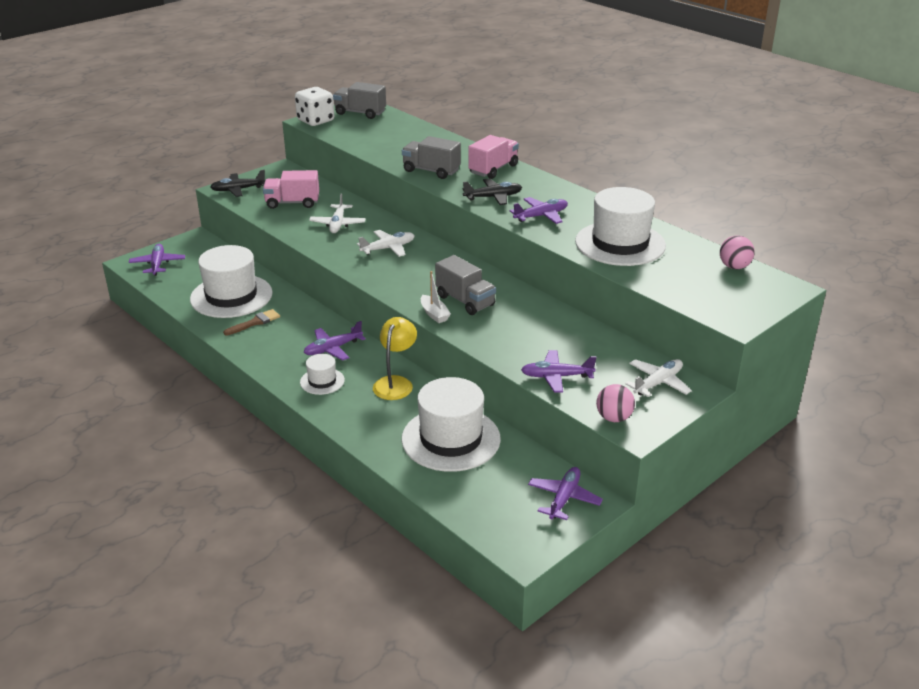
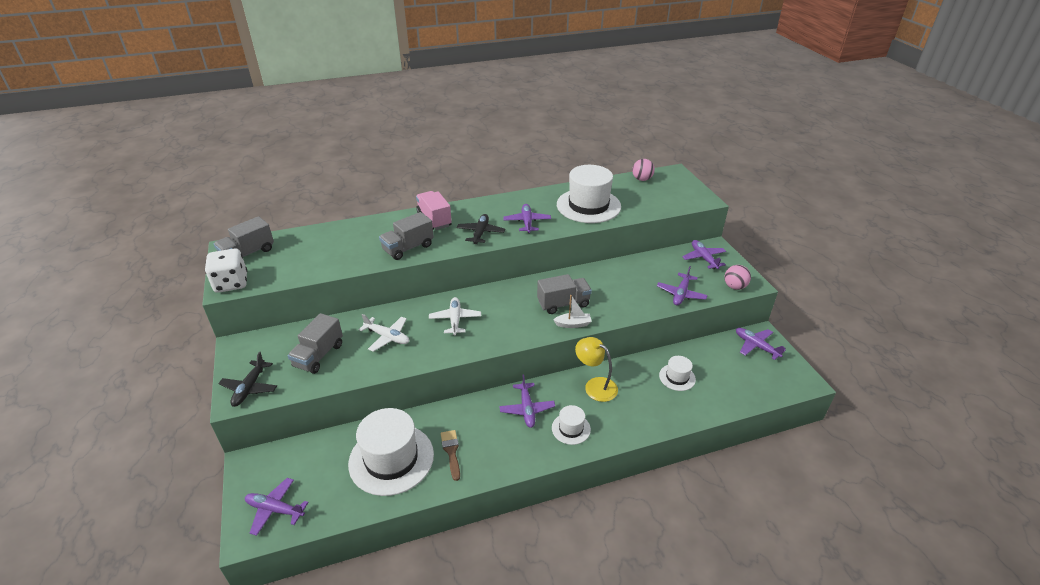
camera: 65 degrees left, 5 degrees up
(292, 203) = (319, 355): pink truck -> grey truck
(451, 439) = (677, 377): white hat -> white hat, size x0.48
(658, 383) = (703, 258): white plane -> purple plane

